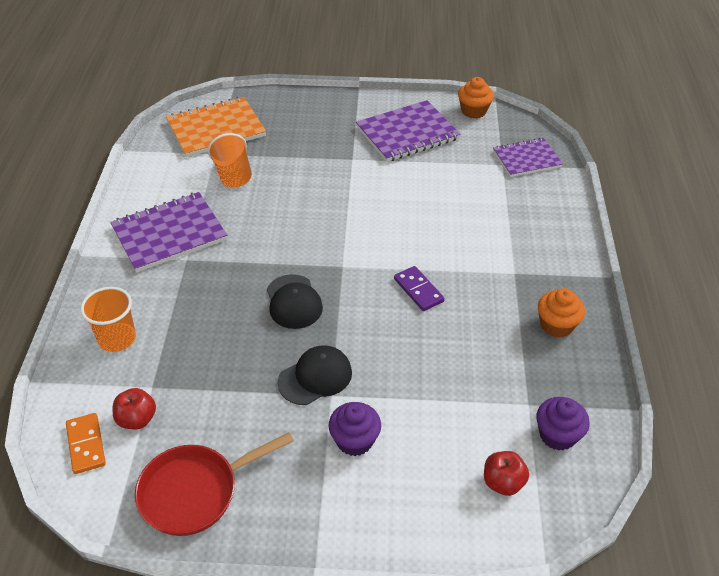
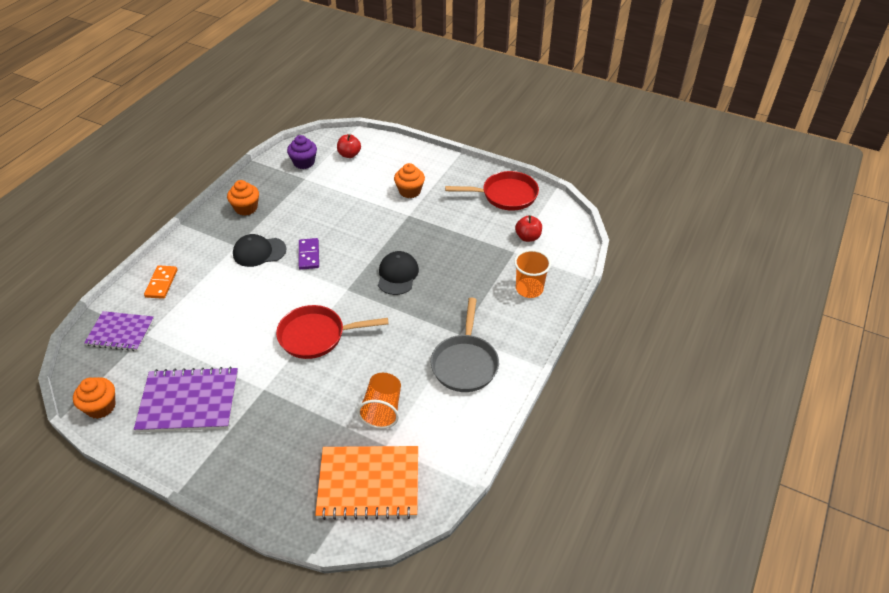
camera: 155 degrees left, 0 degrees up
(86, 445) = (561, 233): orange domino -> orange domino (161, 283)
(169, 234) = (465, 363): purple notebook -> grey pan
(315, 377) = (411, 226): black cap -> black cap (259, 252)
(339, 212) = (316, 336): none -> red pan
(354, 440) = (410, 191): purple cupcake -> orange cupcake

